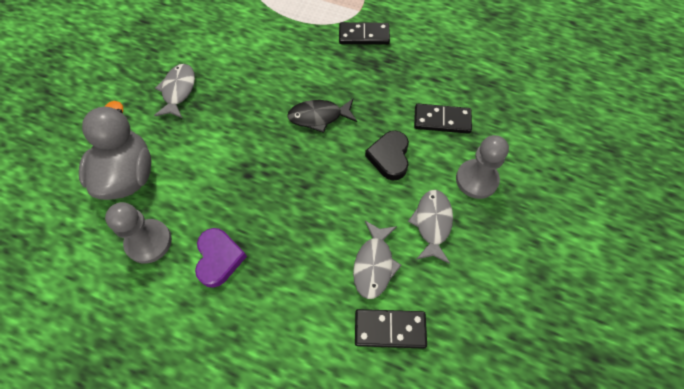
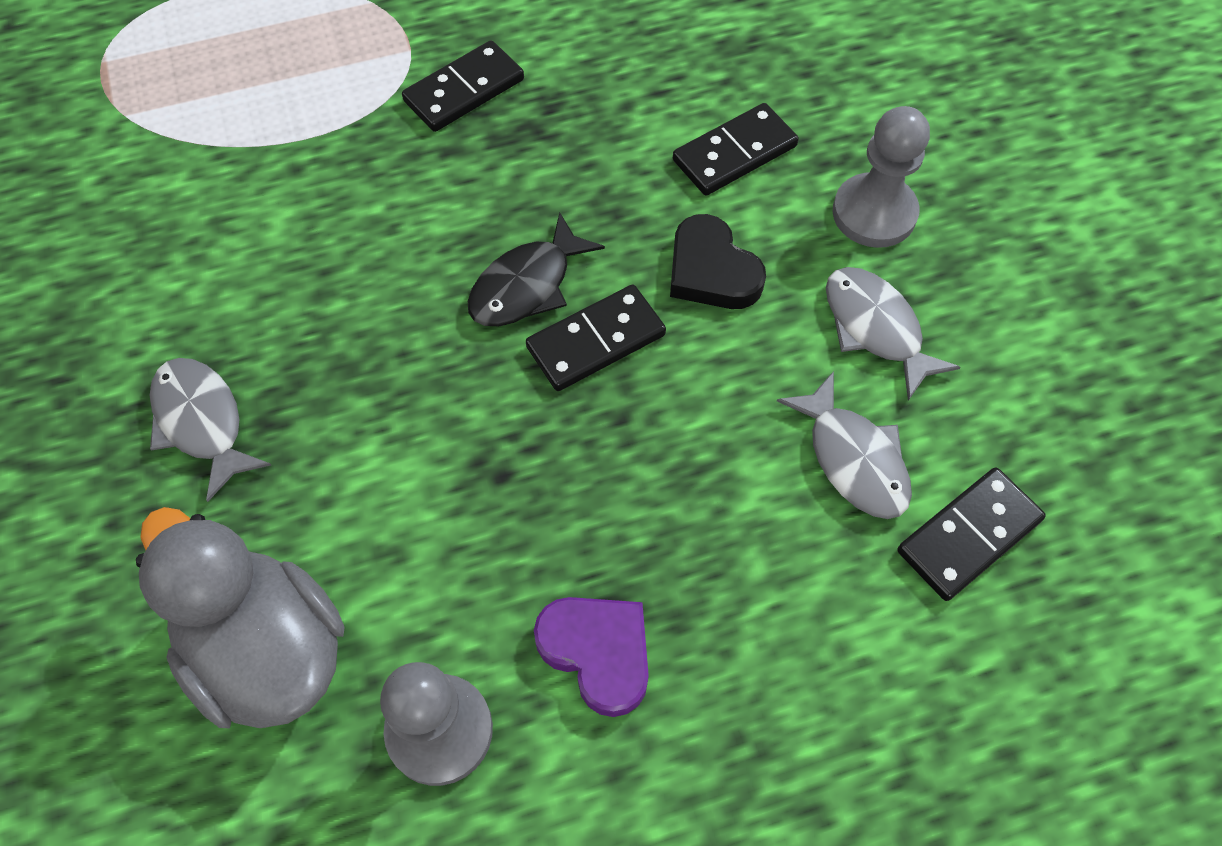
camera: 40 degrees left, 0 degrees up
(323, 152) = (596, 341): none -> black domino

